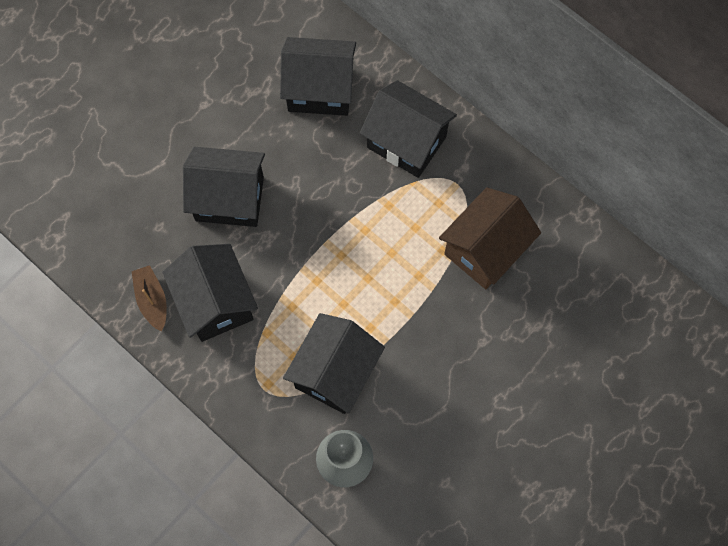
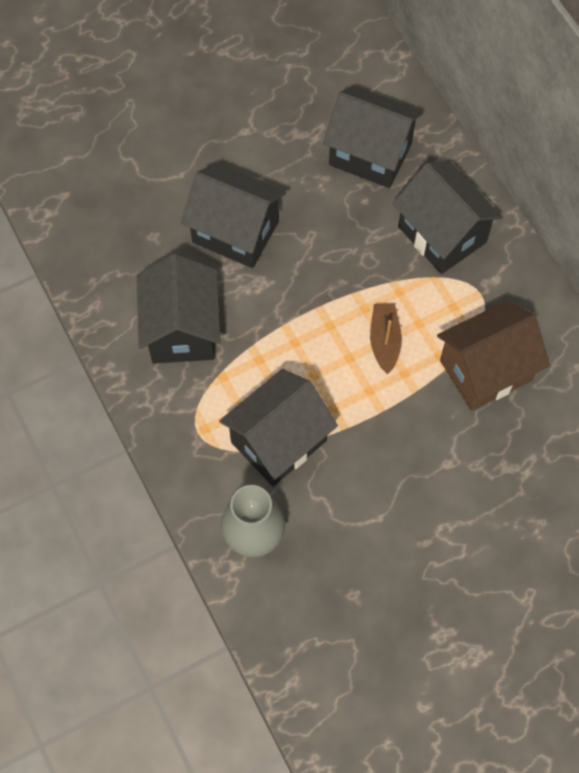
camera: 20 degrees right, 5 degrees down
(152, 300) = (118, 305): brown boat -> brown boat (384, 341)

